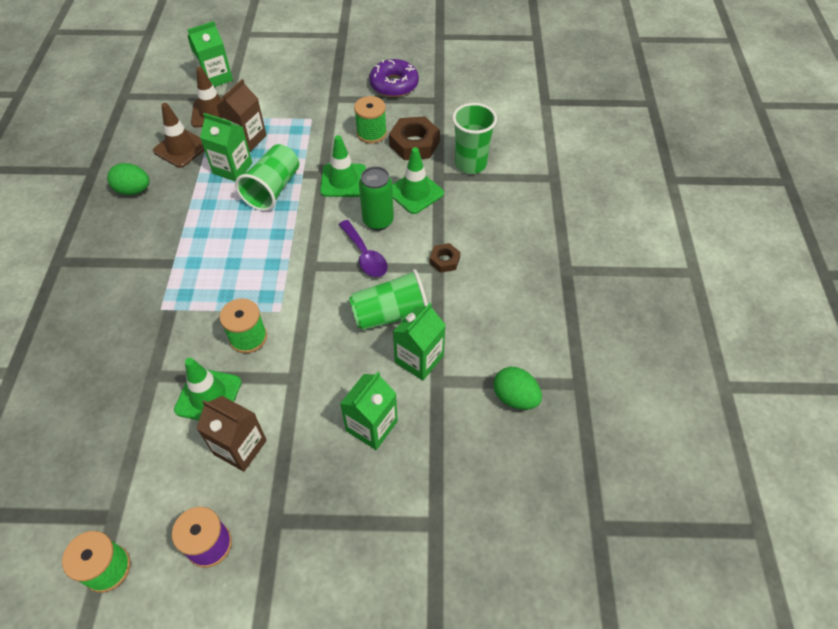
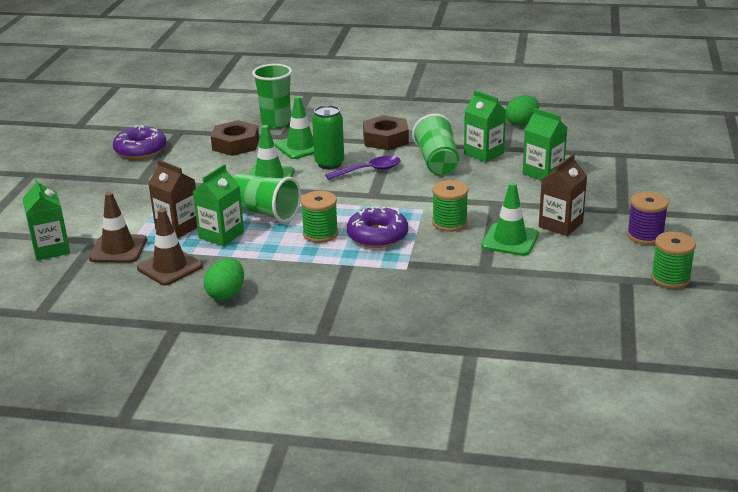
camera: 80 degrees left, 25 degrees down
(224, 279) = (377, 236): none -> purple donut
(371, 133) = (209, 163): green spool -> green spool (320, 234)
(444, 260) = (385, 139): brown nut -> brown nut, size x1.83

